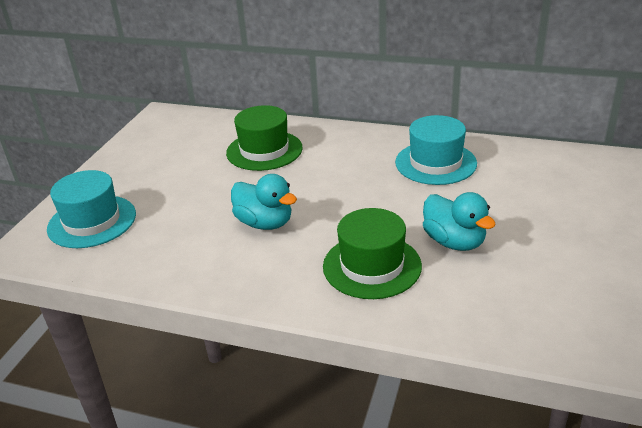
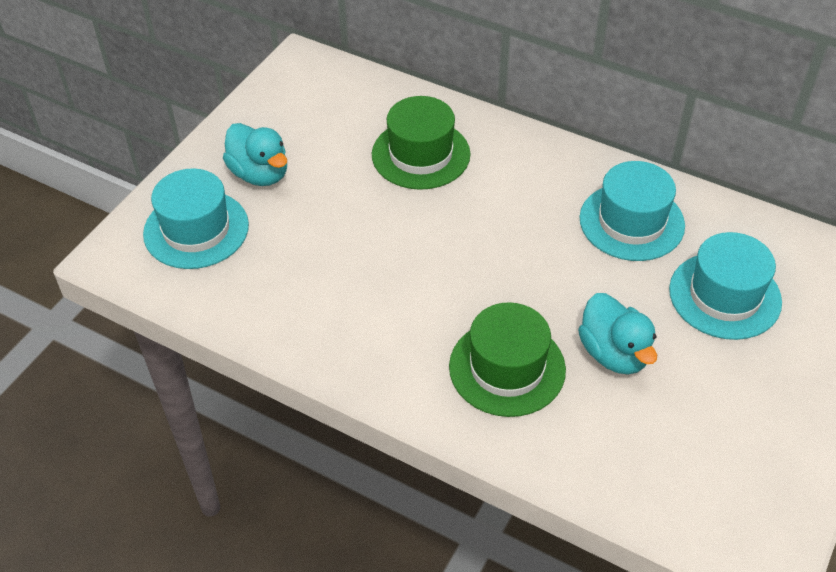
camera: 10 degrees right, 15 degrees up
(265, 223) = (397, 276): turquoise duck -> turquoise duck (260, 174)
(523, 193) = (725, 295): none -> turquoise hat

